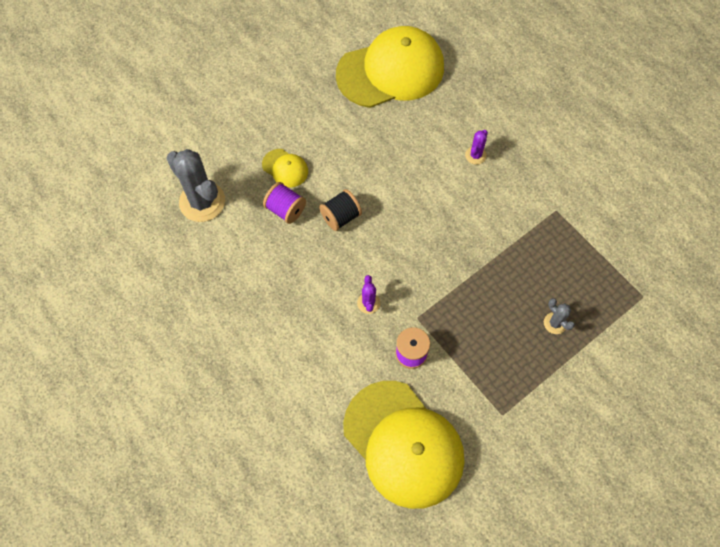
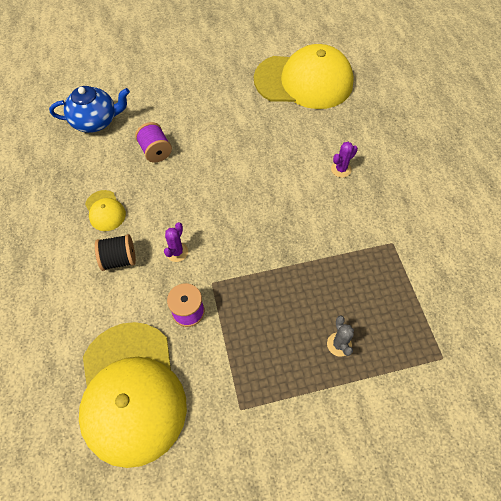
camera: 25 degrees right, 5 degrees down
(202, 202) = (96, 121): grey cactus -> blue teapot
(285, 168) = (175, 121): yellow cap -> yellow cap (105, 211)
(341, 217) = (196, 174): black spool -> black spool (119, 259)

